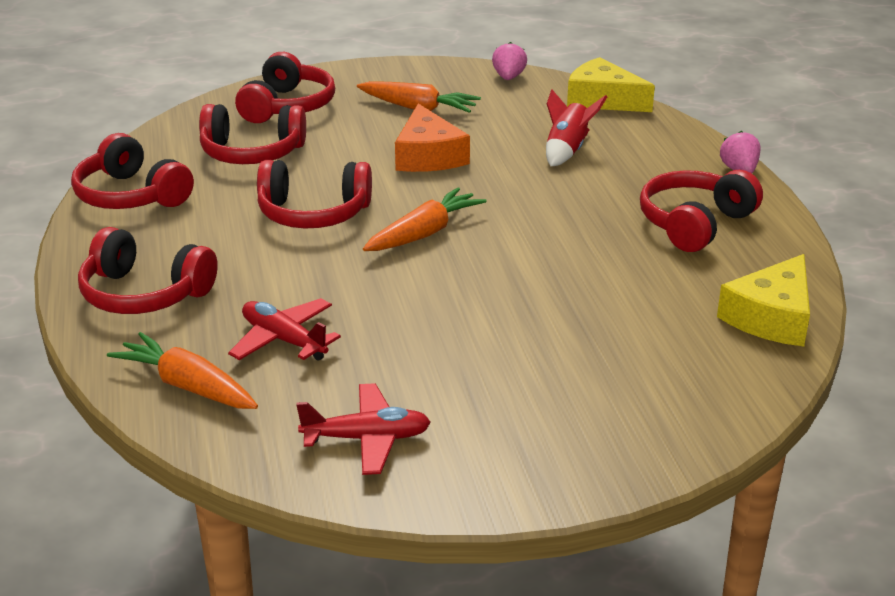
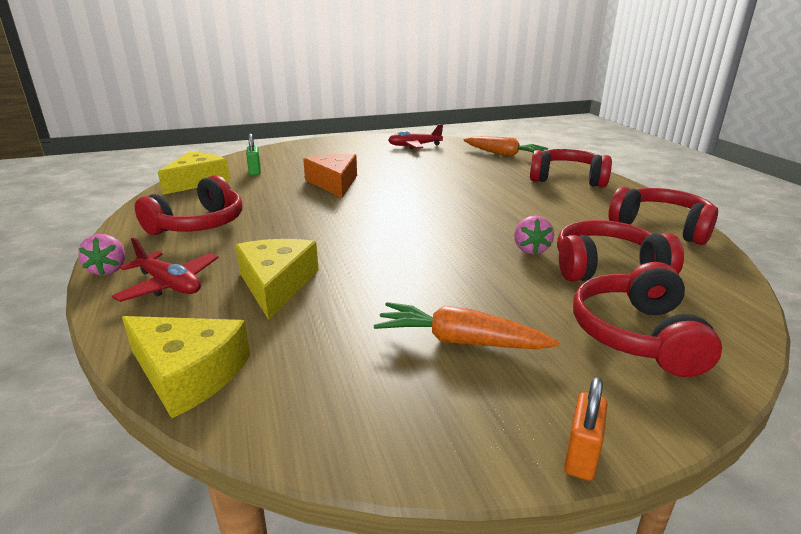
camera: 175 degrees right, 5 degrees down
(284, 340) = (471, 167): red plane -> red plane (169, 285)
(313, 214) = (502, 220): red headphones -> none
(377, 64) = (581, 456): none -> orange padlock
(424, 233) = (410, 211): orange carrot -> none
(428, 156) = (426, 272): orange cheese -> orange cheese (334, 183)
(508, 77) = (326, 426): pink strawberry -> pink strawberry (530, 249)
(567, 151) = (276, 284): red rocket -> yellow cheese
(689, 344) = (255, 171): none -> green padlock

